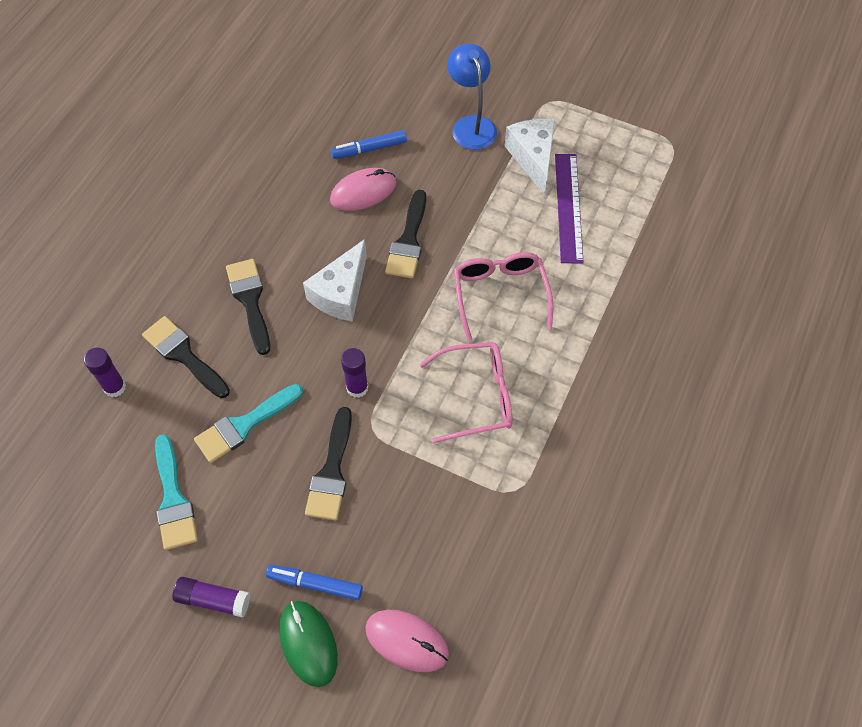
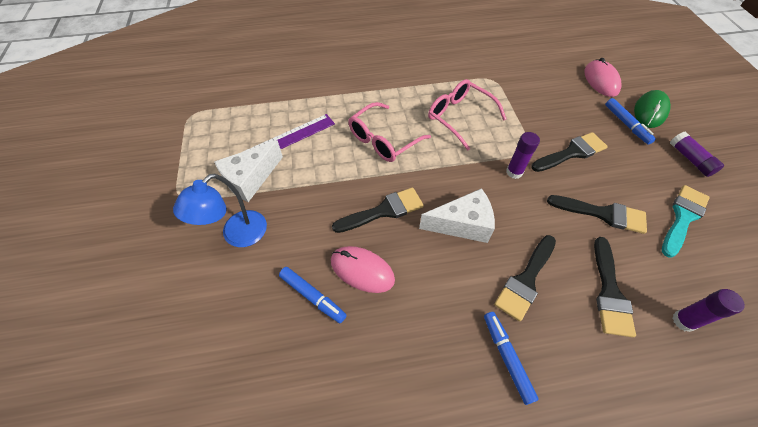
camera: 125 degrees left, 5 degrees down
(213, 240) = (506, 357): none -> blue marker
(244, 425) = (602, 214): turquoise brush -> black brush

